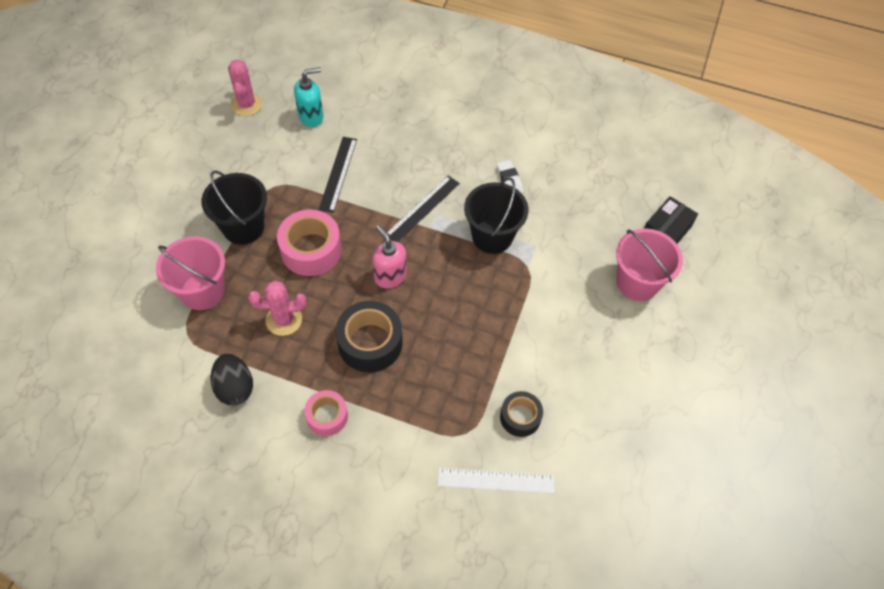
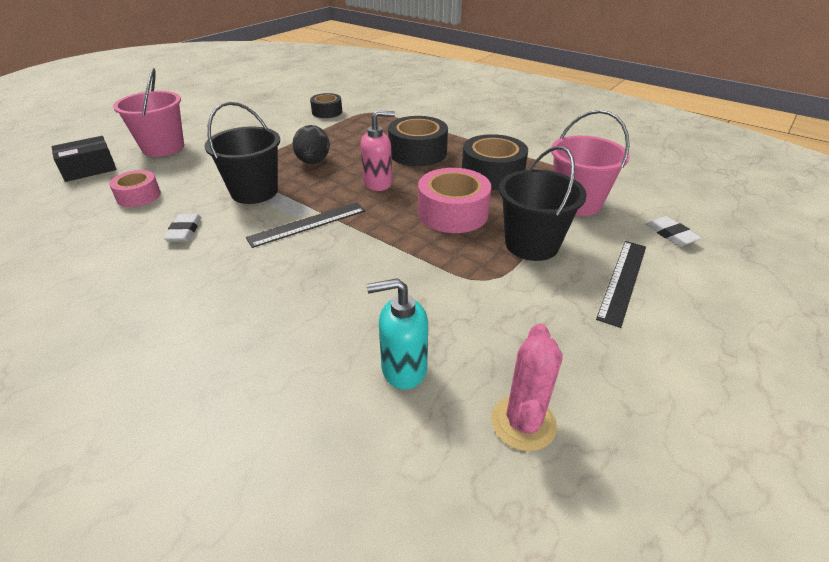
camera: 160 degrees left, 20 degrees down
(129, 266) = (671, 234): none -> white eraser
(235, 387) = (539, 149): black egg -> black egg (313, 162)
(284, 320) = (492, 174): pink cactus -> black tape
(327, 416) = (466, 129): pink tape -> pink tape (138, 196)
(338, 174) = (392, 277): black ruler -> black ruler (623, 280)
(390, 276) = (378, 183): pink soap dispenser -> pink soap dispenser turned 90 degrees counterclockwise
(496, 480) = (363, 98): white ruler -> none

